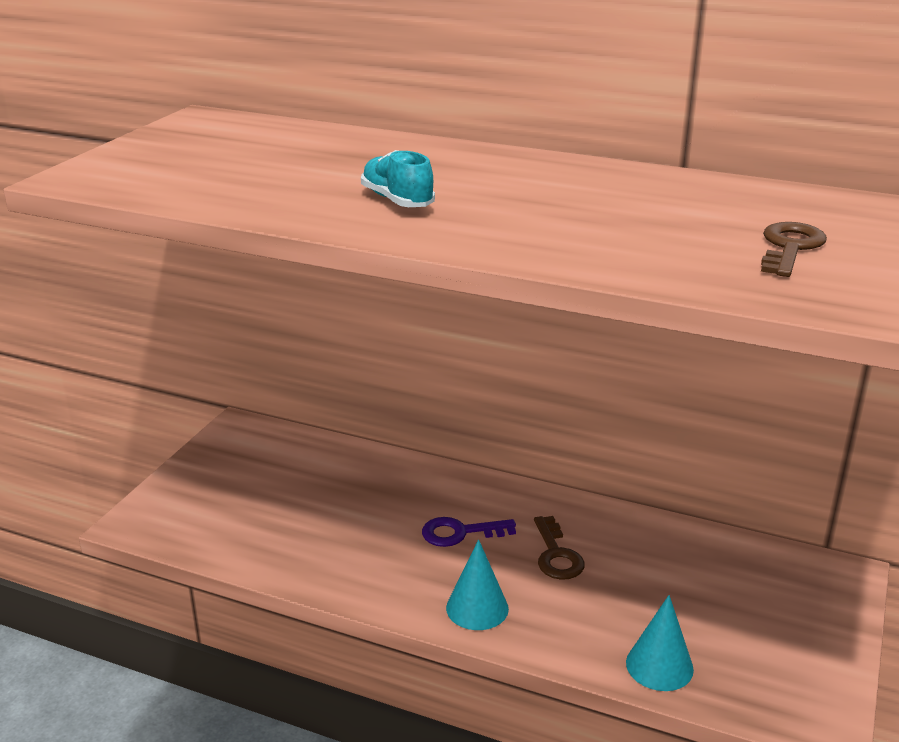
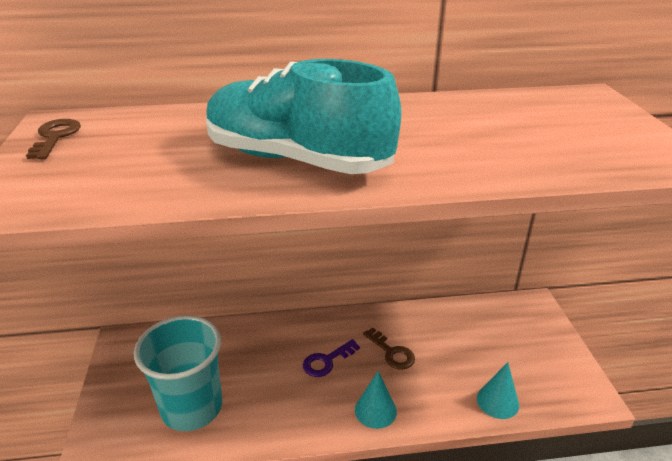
camera: 30 degrees left, 5 degrees up
(263, 521) = (192, 407): none -> turquoise cup
(397, 200) = (297, 160): turquoise shoe -> turquoise shoe, size x2.44
(790, 248) = (566, 134): brown key -> brown key (55, 137)

